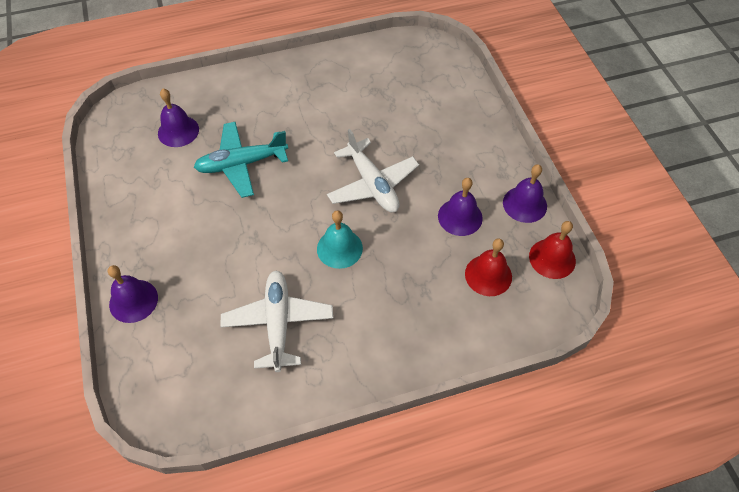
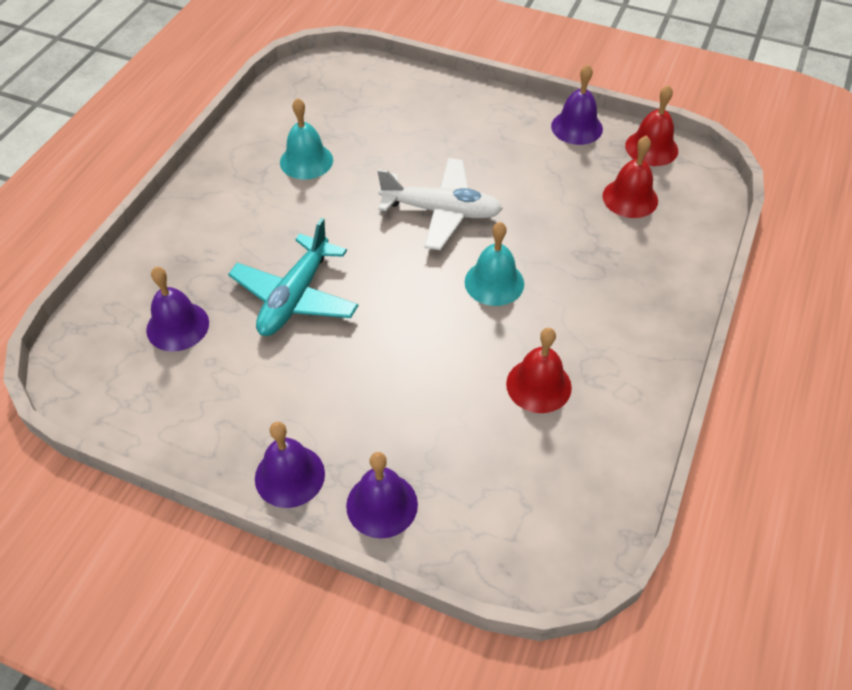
camera: 50 degrees left, 5 degrees down
(278, 323) = (538, 385): white plane -> red bell
(348, 96) = (306, 161): none -> turquoise bell
(460, 217) = (546, 176): purple bell -> purple bell (289, 476)

